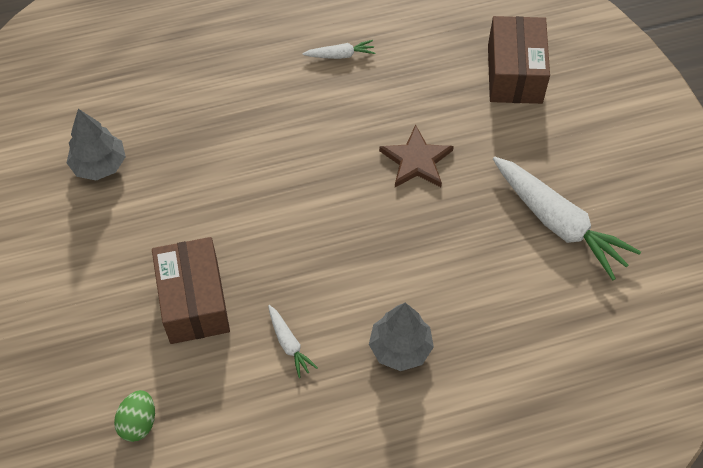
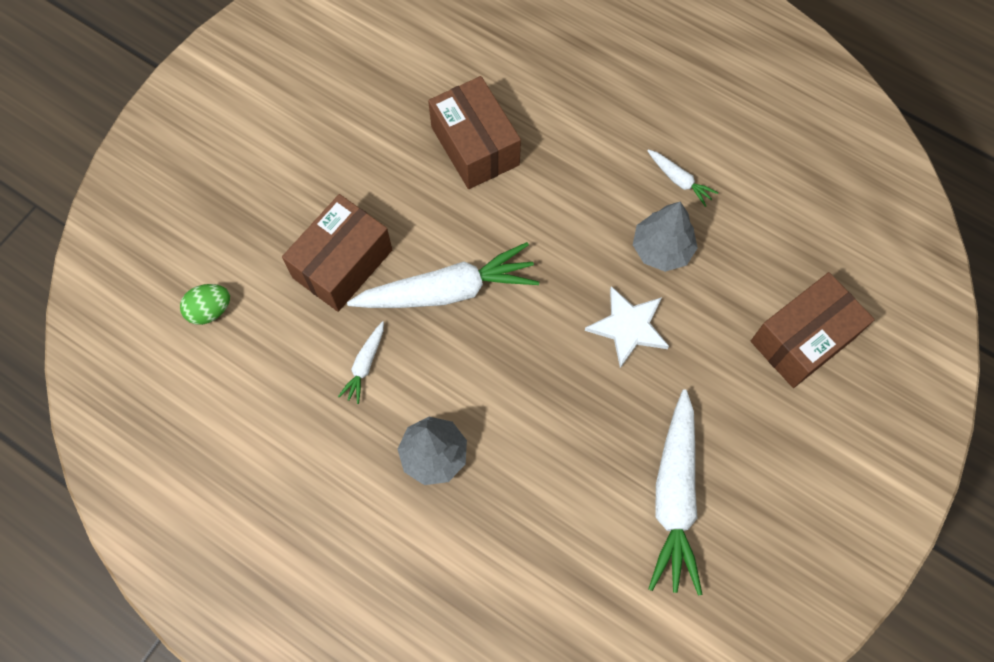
camera: 50 degrees right, 10 degrees up
(99, 165) = (402, 94): grey tree -> grey tree (662, 249)
(190, 150) = (475, 146): none -> brown box
(284, 248) = (447, 291): none -> white carrot
(416, 160) = (628, 327): brown star -> white star

